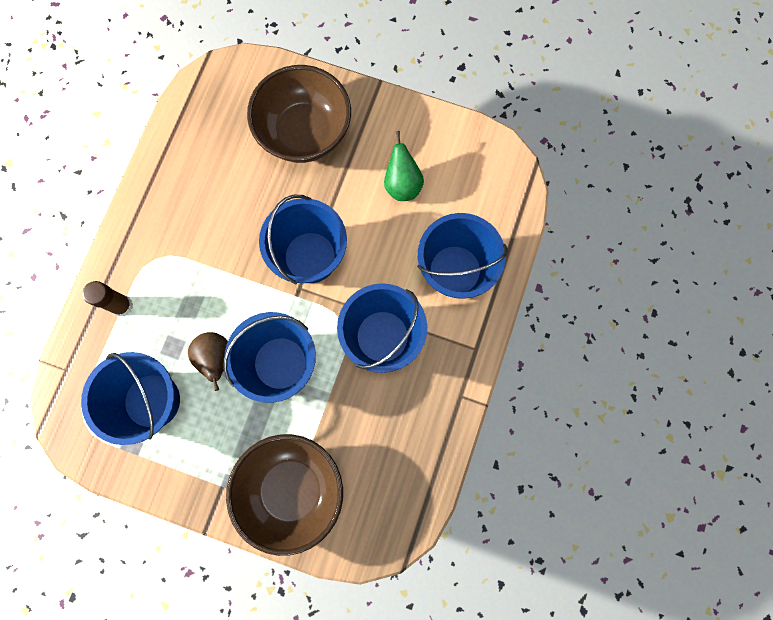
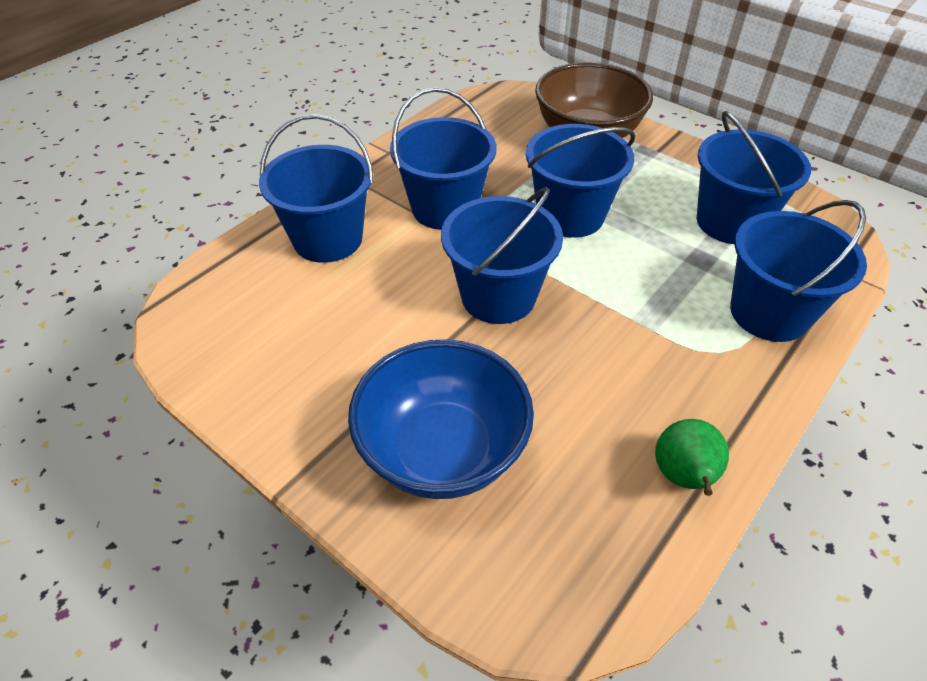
camera: 160 degrees left, 30 degrees down
(122, 306) = (769, 313): brown glue stick -> blue bucket
(216, 358) = (646, 236): brown pear -> none
(304, 132) = (442, 451): brown bowl -> blue bowl
(402, 184) = (334, 339): green pear -> green pear (684, 477)

